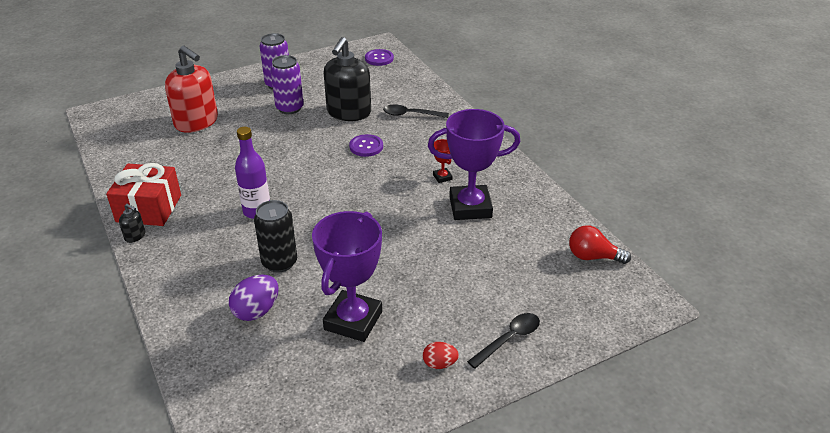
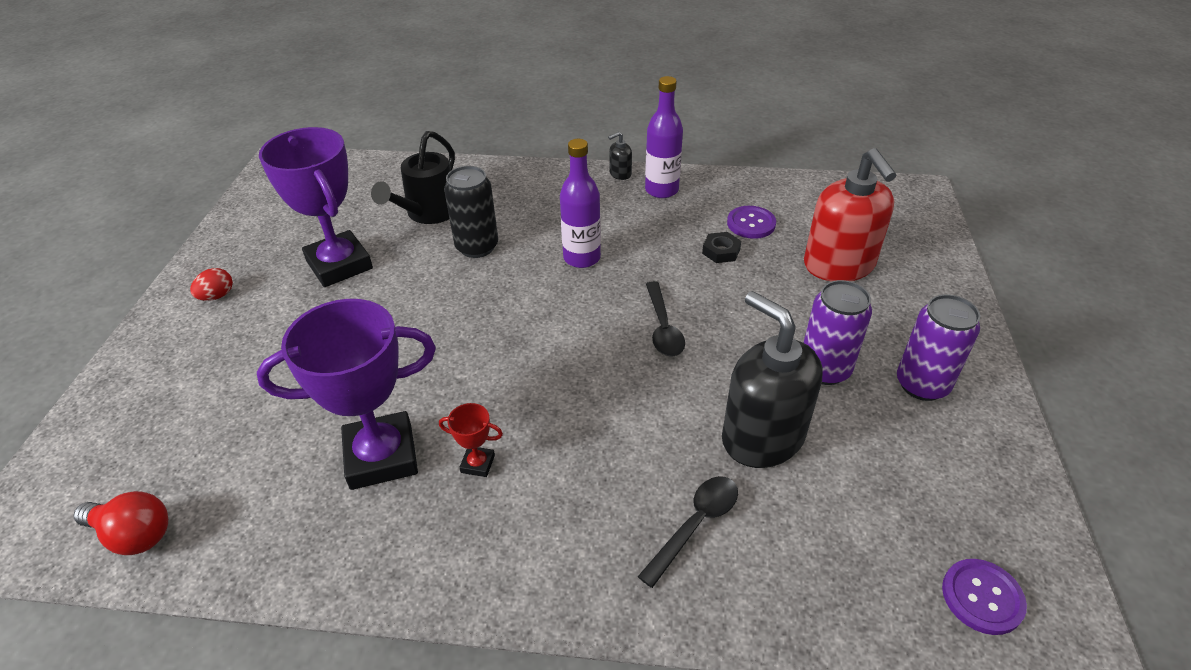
camera: 125 degrees right, 5 degrees up
(149, 208) = (661, 190): red gift -> purple bottle
(196, 122) = (839, 265): red soap dispenser -> red soap dispenser turned 90 degrees counterclockwise
(210, 162) = (721, 251): none -> black nut
(256, 311) = (428, 213): purple egg -> black watering can
(366, 146) = (638, 412): purple button -> purple button (751, 224)
(470, 207) = (381, 456): purple trophy -> purple trophy turned 45 degrees clockwise
(509, 339) = (166, 360): black spoon -> black spoon (663, 328)
(593, 257) = (134, 535): red light bulb -> red light bulb turned 60 degrees clockwise

